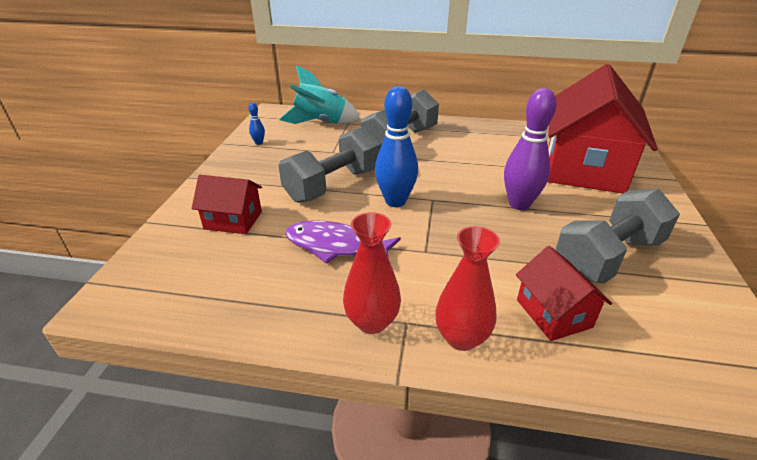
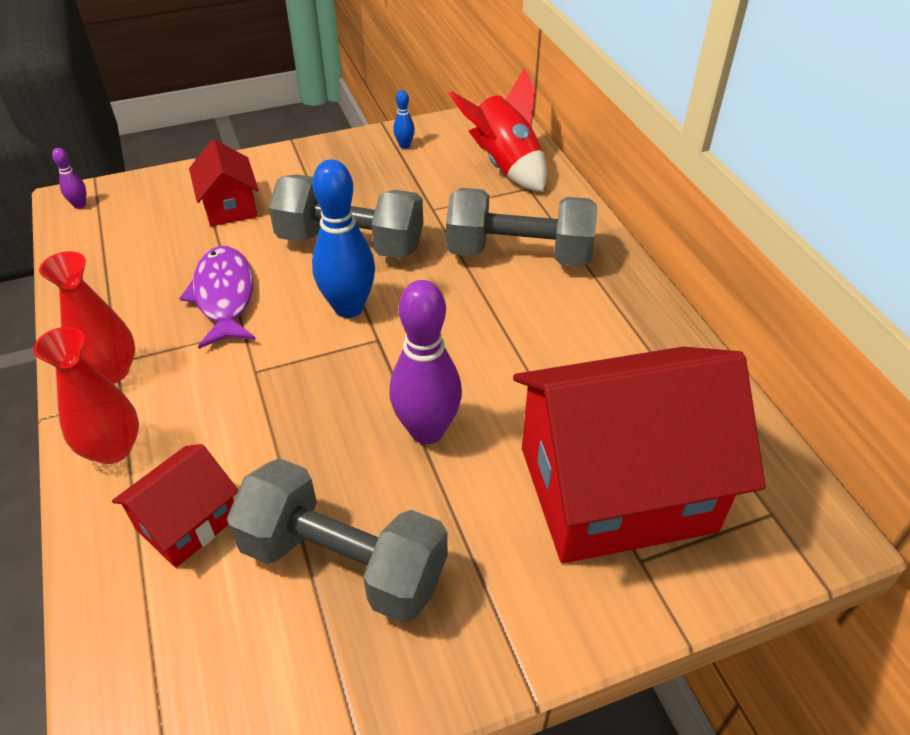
camera: 60 degrees right, 10 degrees up
(120, 299) = (80, 205): none -> purple bowling pin
(321, 123) = (505, 166): turquoise rocket -> red rocket

